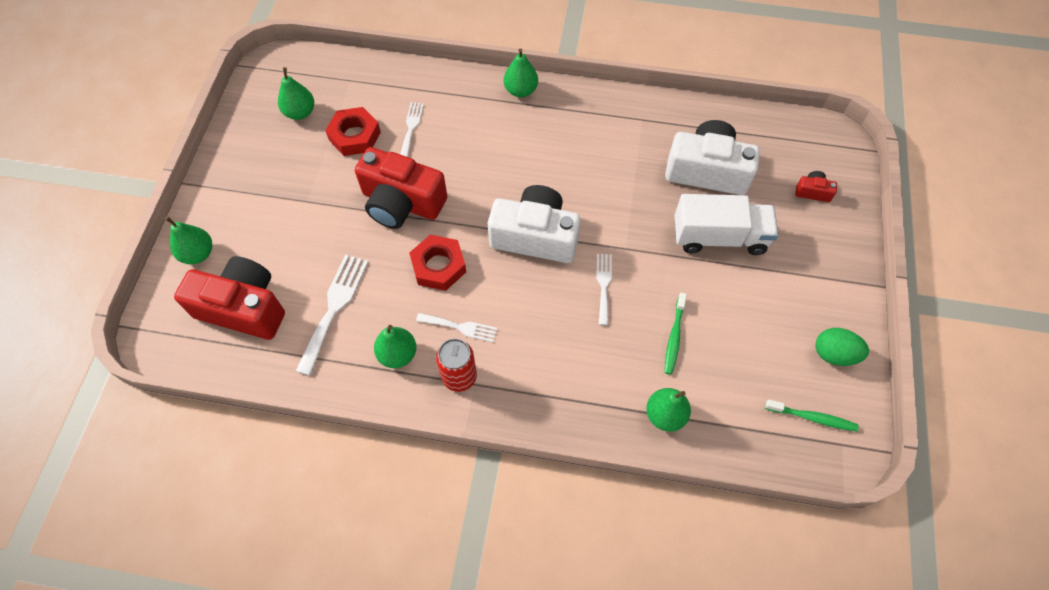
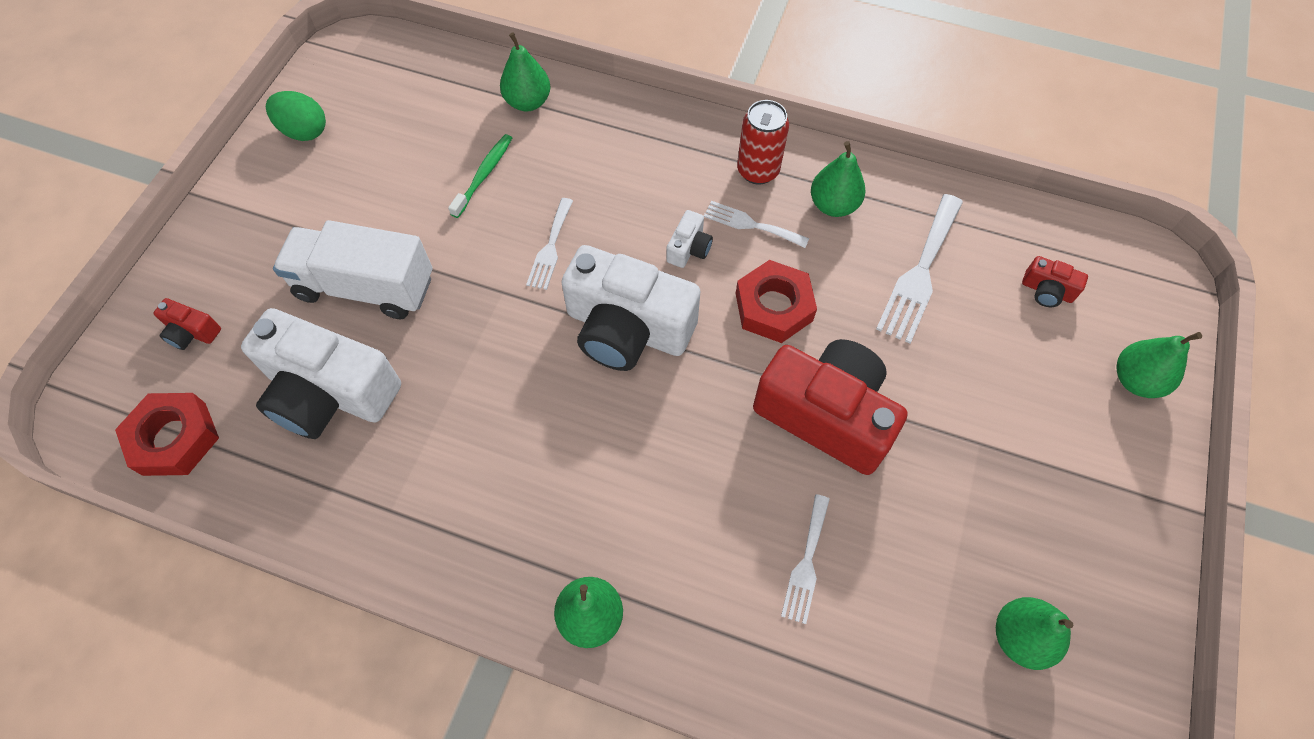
camera: 170 degrees left, 0 degrees up
(243, 308) = (1047, 291): red camera -> red camera, size x0.42
(354, 136) = (910, 562): red nut -> red nut (174, 438)
(504, 300) = (689, 248): none -> white camera
(812, 417) = (368, 78): green toothbrush -> none

